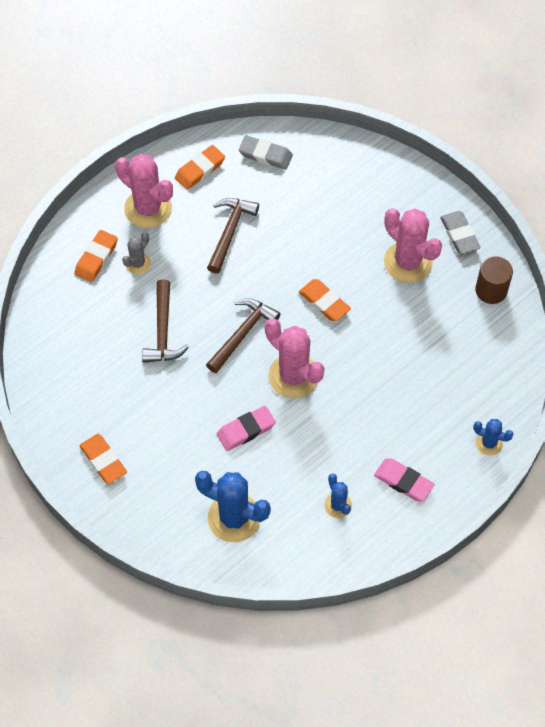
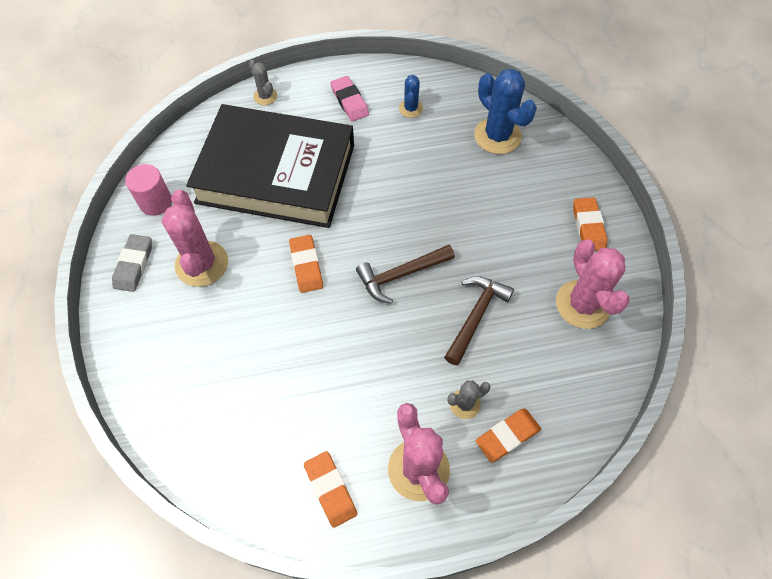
camera: 150 degrees left, 0 degrees up
(200, 170) = (330, 489): orange eraser -> orange eraser turned 75 degrees clockwise
(230, 232) = (347, 388): brown hammer -> none
(246, 430) = (449, 193): pink eraser -> none
(265, 155) = (245, 466): grey eraser -> none
(293, 376) = (380, 215): pink cactus -> pink cactus (582, 304)
(412, 368) = (276, 173): none -> black book
(489, 443) = (265, 96): blue cactus -> grey cactus
(491, 290) = (156, 202): brown cylinder -> pink cylinder

